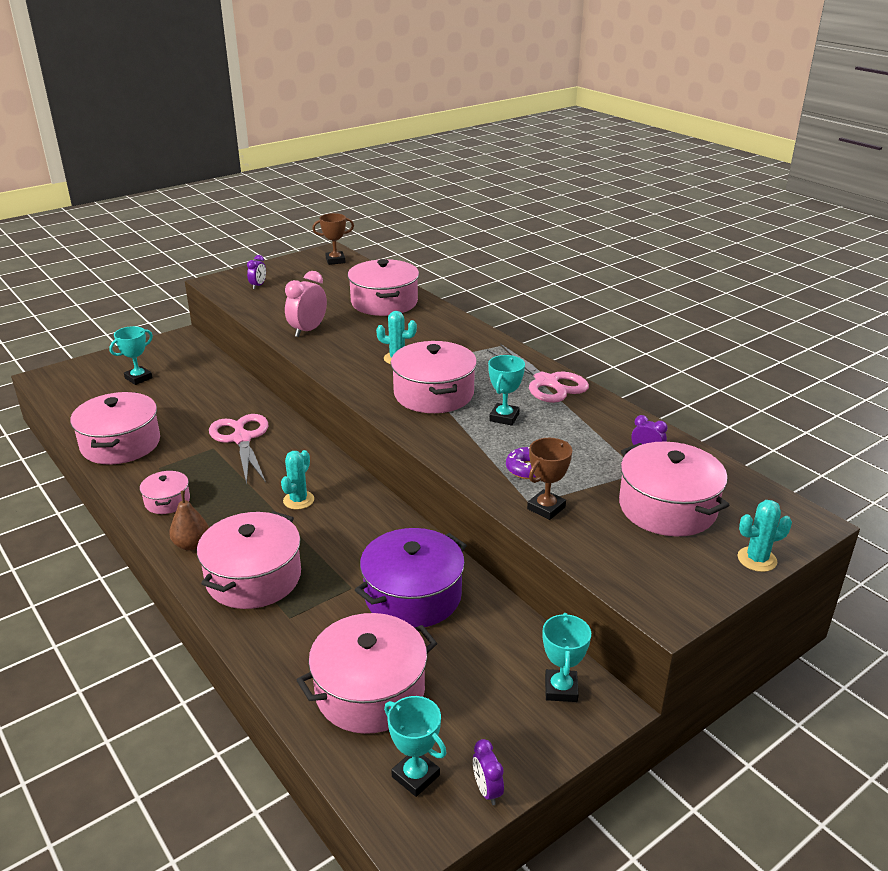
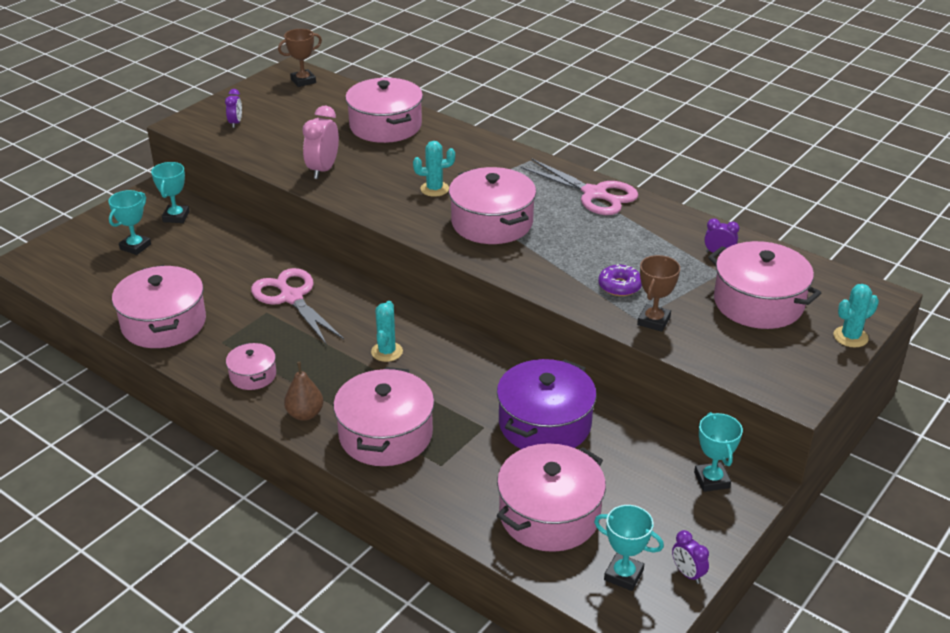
camera: 15 degrees left, 5 degrees up
(504, 417) = (572, 237): turquoise trophy -> turquoise trophy (176, 217)

